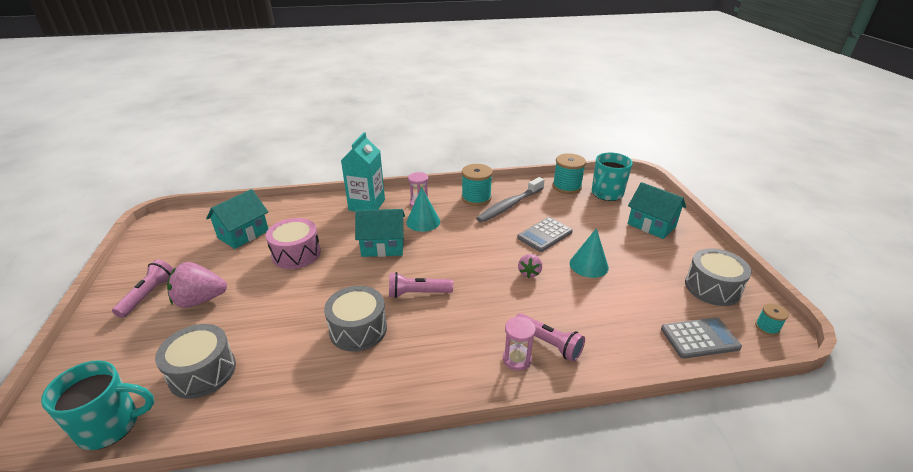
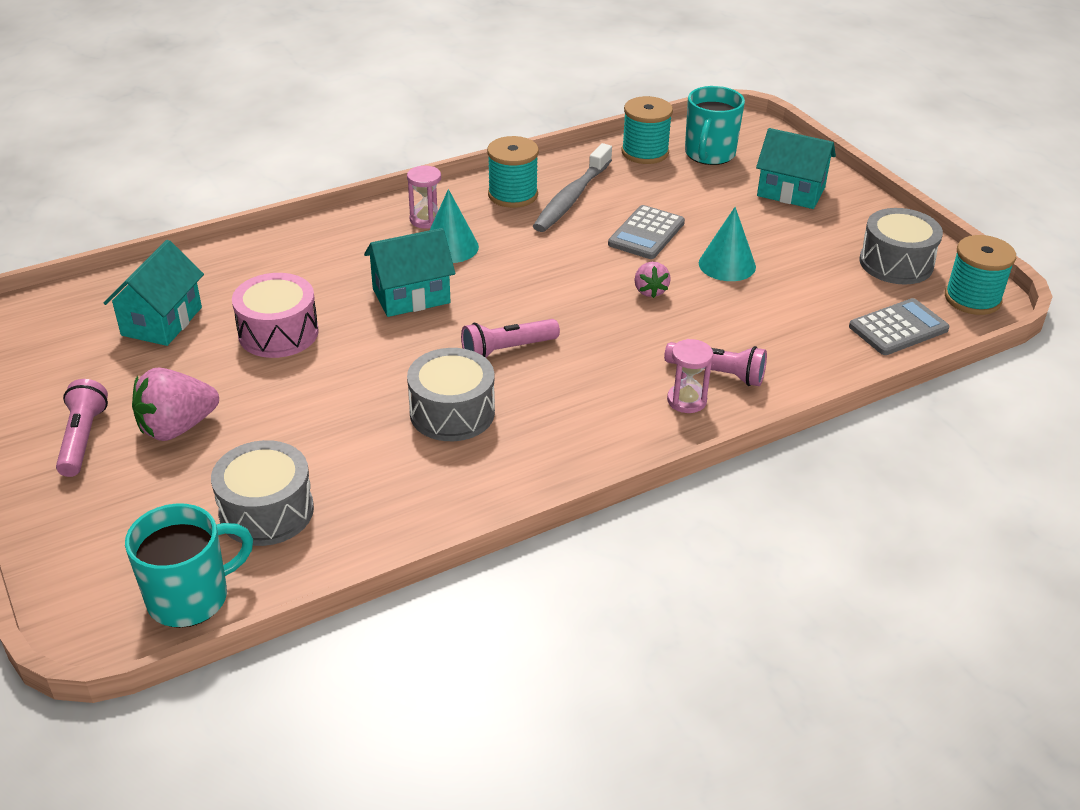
camera: 20 degrees left, 5 degrees up
(367, 205) = (339, 237): turquoise carton -> none
(767, 327) = (972, 299): turquoise spool -> turquoise spool, size x1.90

